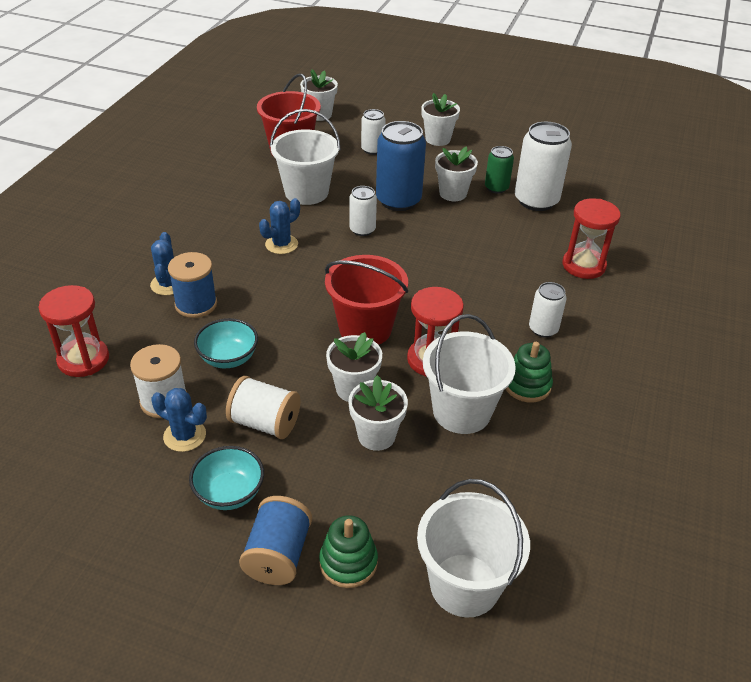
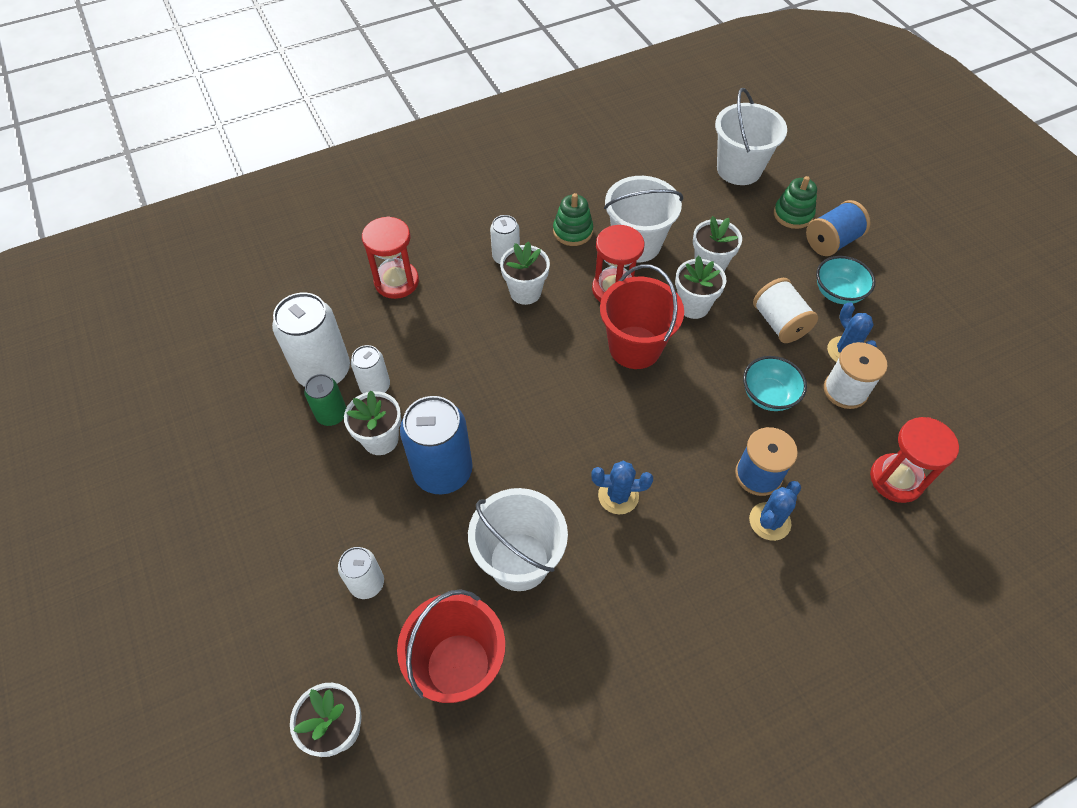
camera: 135 degrees left, 15 degrees up
(362, 230) = (522, 457): white can -> white can (375, 386)
(438, 139) = (275, 541): white flower pot -> white flower pot (525, 292)

